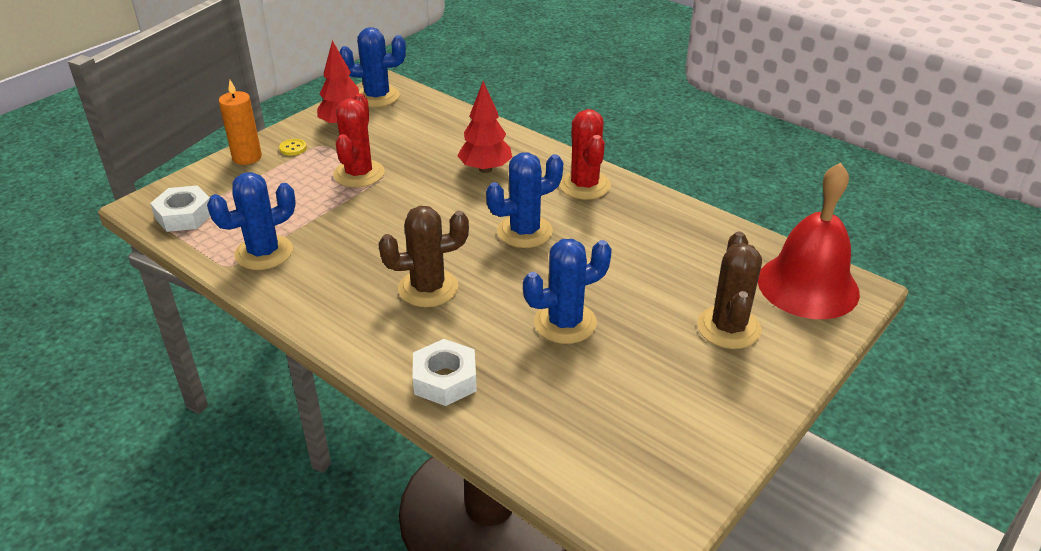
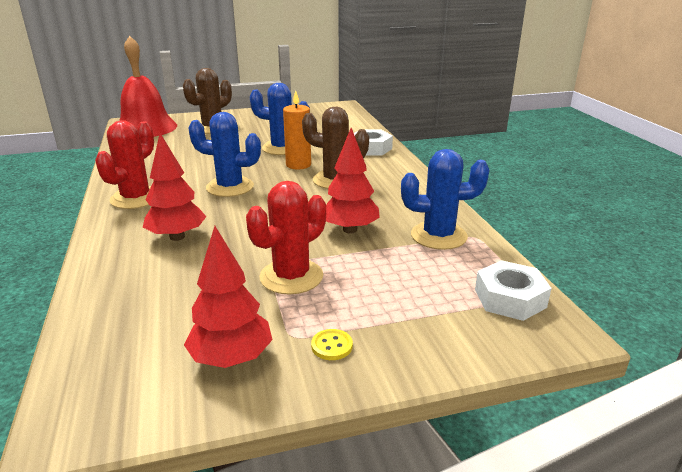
camera: 145 degrees left, 10 degrees down
(247, 157) = (402, 356): orange candle -> orange candle (298, 165)
(351, 228) = (350, 230): none -> red tree
(377, 97) = (120, 401): blue cactus -> none

